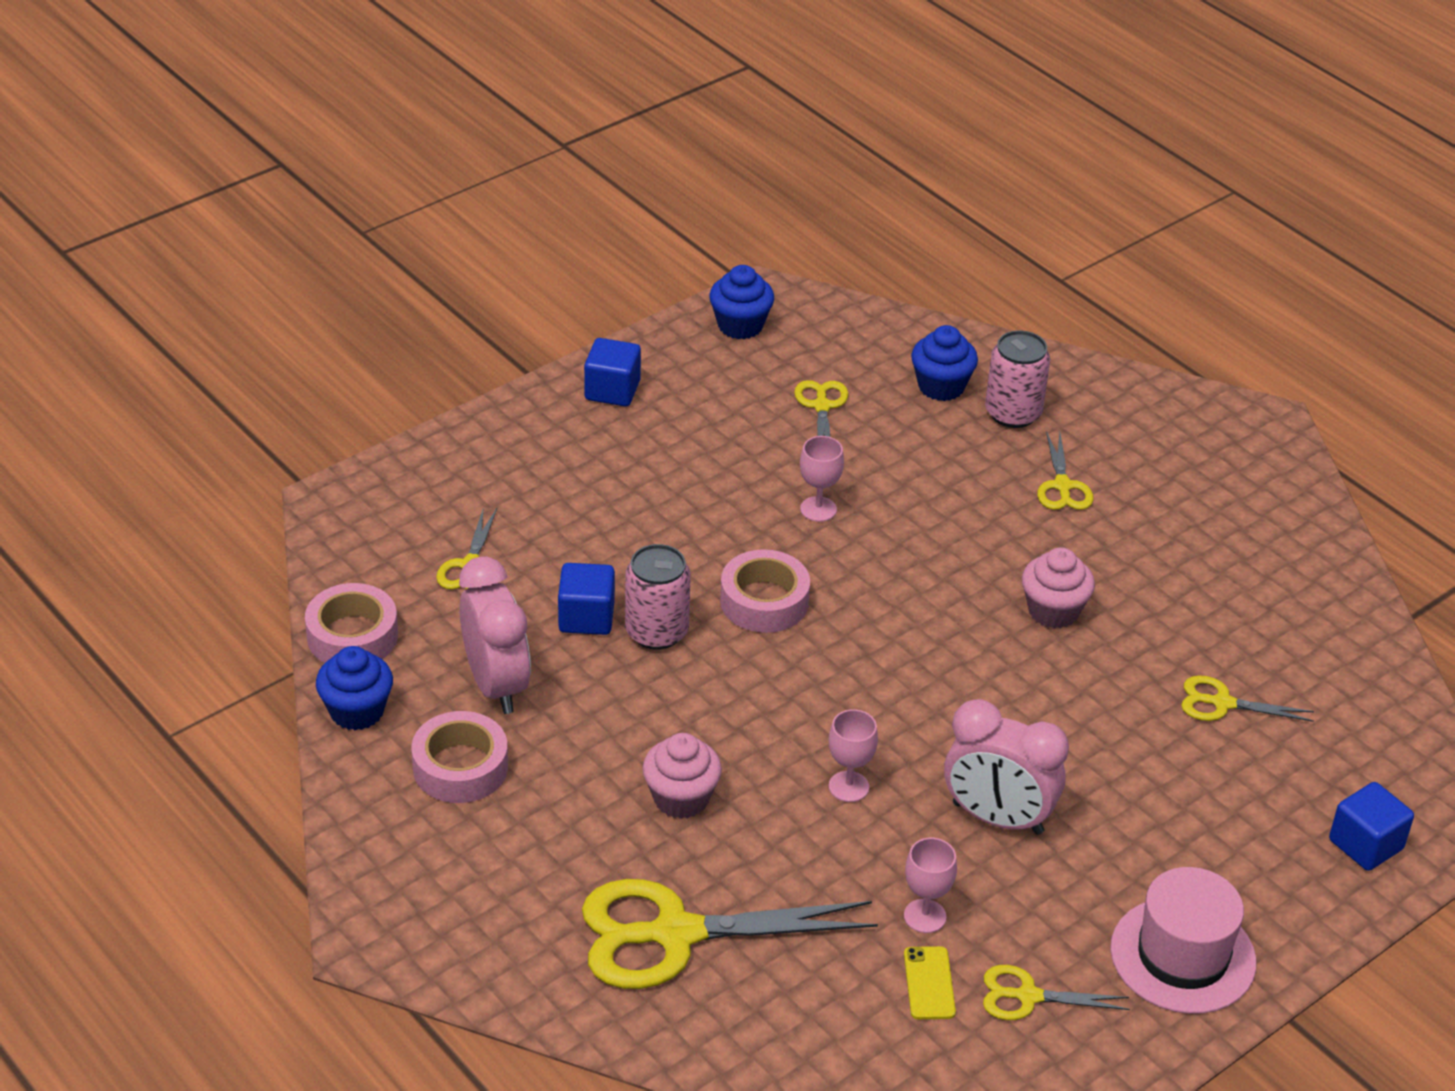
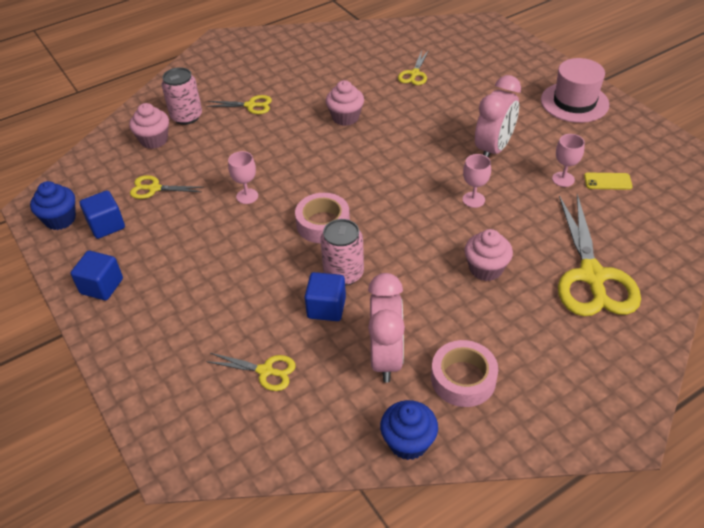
camera: 80 degrees left, 5 degrees up
(352, 636) = (329, 446): pink tape -> none
(496, 685) = (386, 357): pink clock -> pink clock turned 105 degrees clockwise
(941, 386) = (154, 140): blue cupcake -> pink cupcake
(1028, 996) = (609, 150): yellow scissors -> none
(1365, 844) = (501, 47): blue cube -> blue cube (106, 225)

